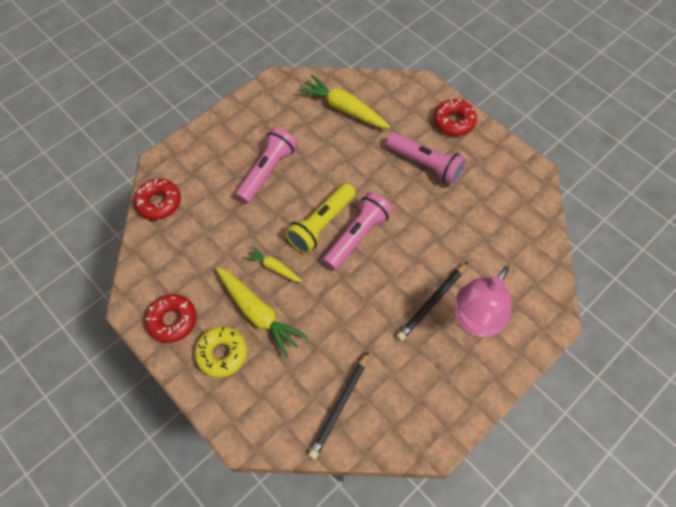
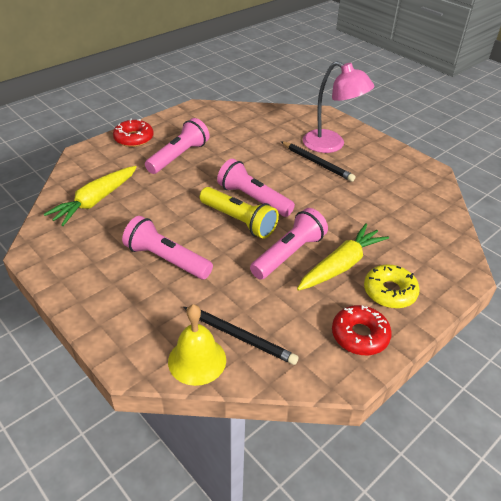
camera: 90 degrees left, 20 degrees down
(159, 202) = (197, 360): red donut -> yellow bell
(274, 268) = (289, 254): yellow carrot -> pink flashlight
(339, 406) = (419, 215): black pencil -> black pencil (240, 337)

